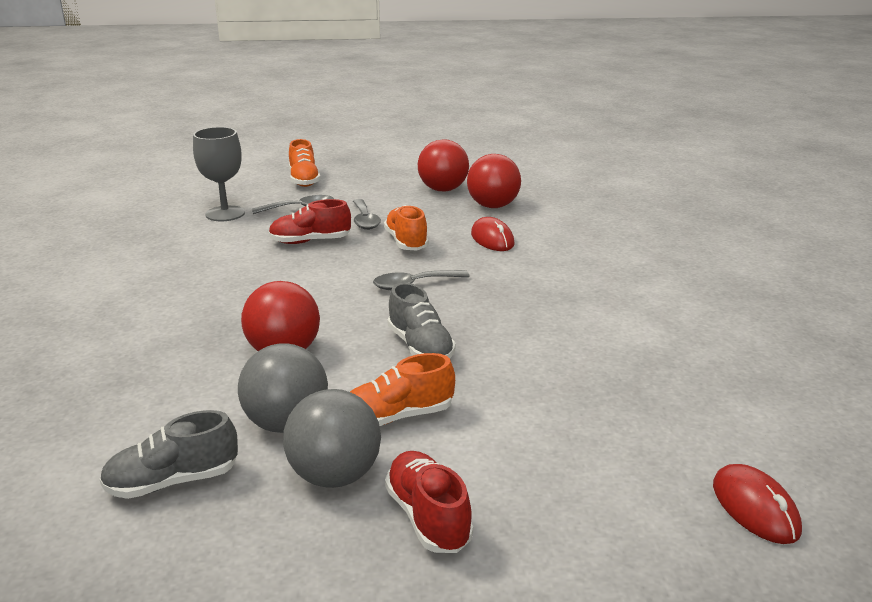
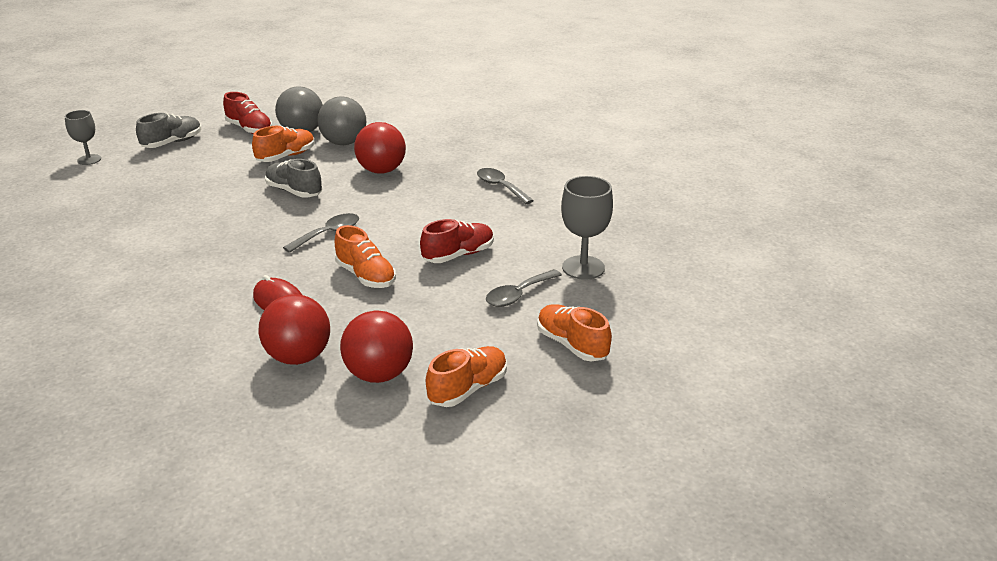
camera: 155 degrees right, 5 degrees up
(173, 481) = (375, 117): grey shoe -> grey shoe (172, 143)
(365, 220) = (431, 295): grey spoon -> grey spoon (500, 187)
(393, 175) = (468, 389): none -> orange shoe
(755, 508) = (89, 160): red mouse -> grey goblet

